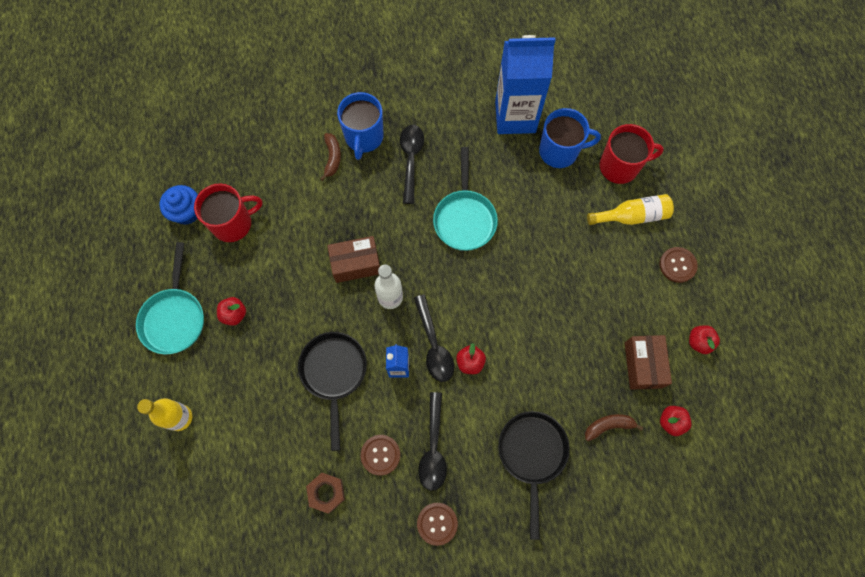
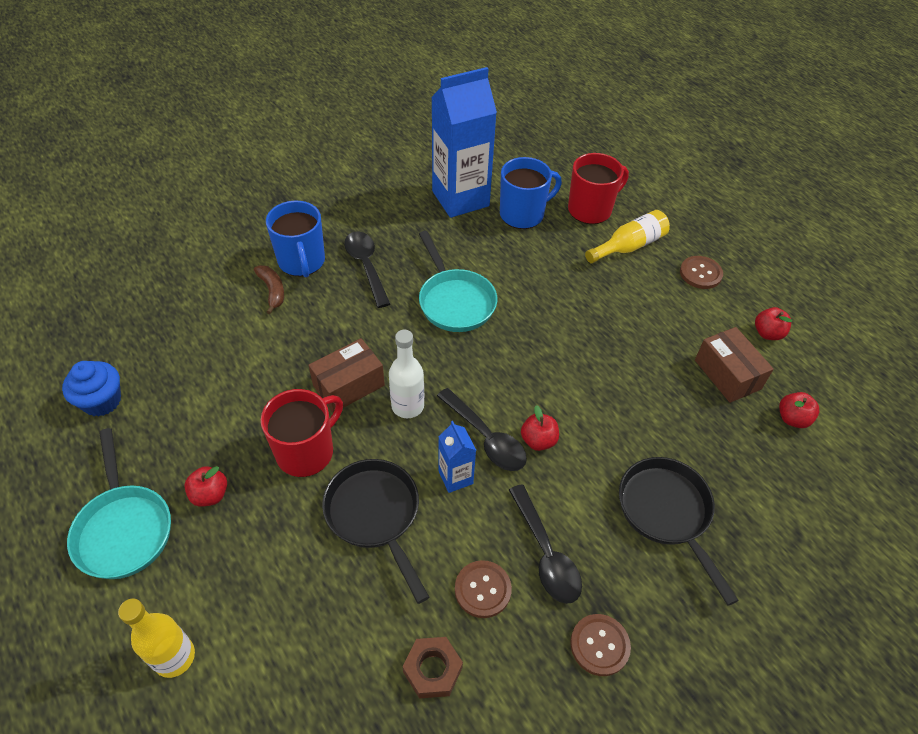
camera: 25 degrees left, 20 degrees down
(233, 223) = (170, 393): red mug -> red mug (306, 451)
(608, 426) = (731, 448): brown banana -> none

